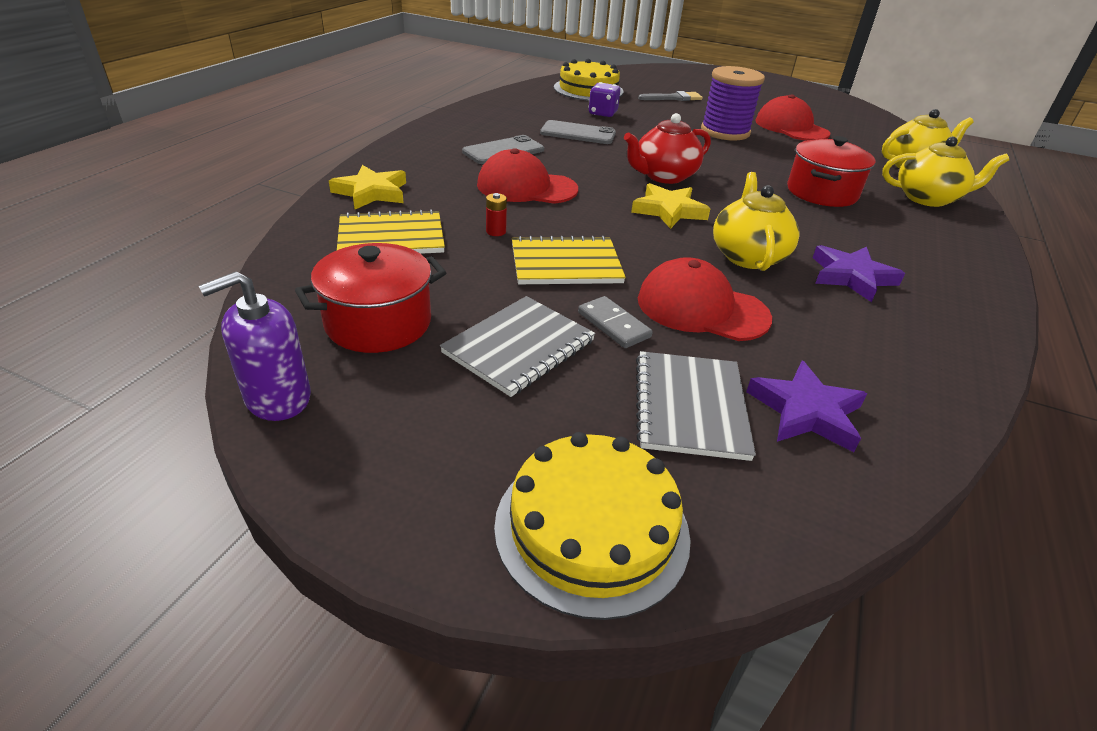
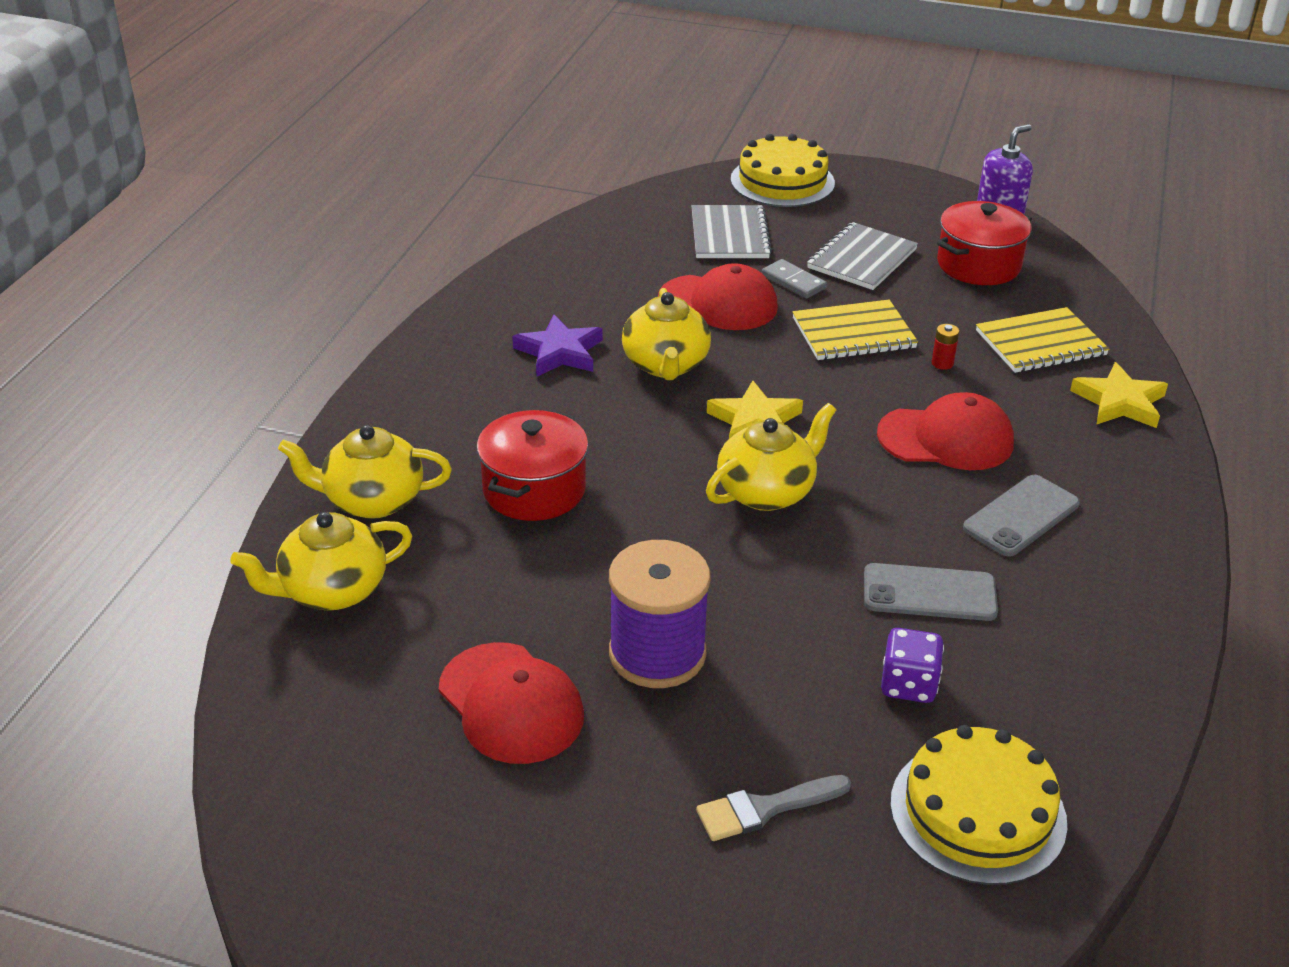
camera: 175 degrees right, 0 degrees up
(663, 176) = (767, 492): red teapot -> yellow teapot
(806, 411) = (648, 239): purple star -> none

